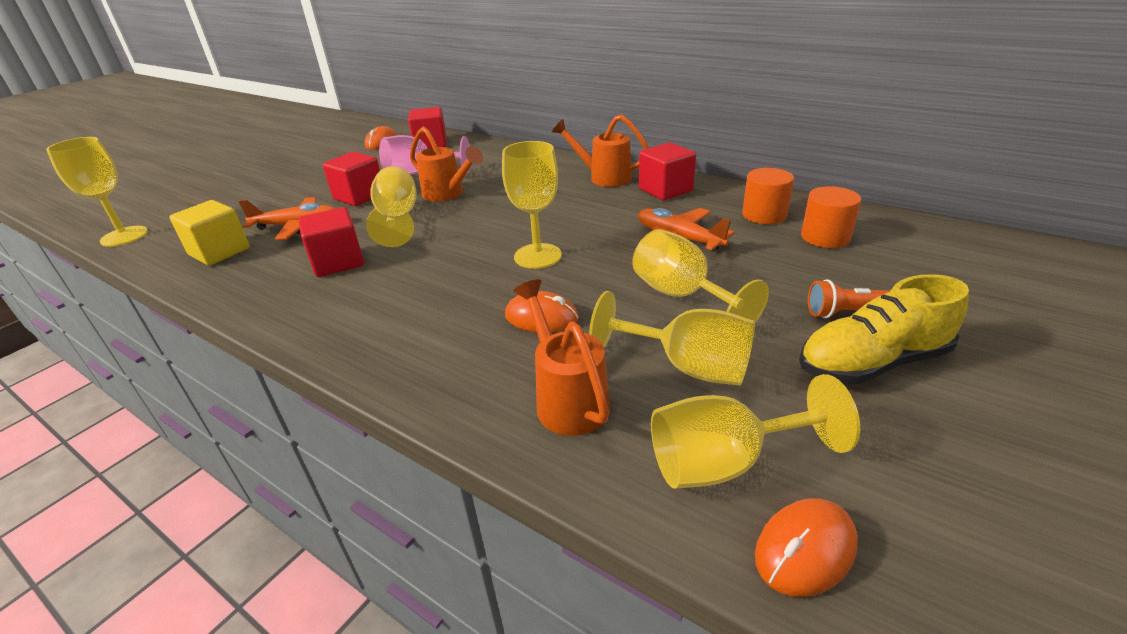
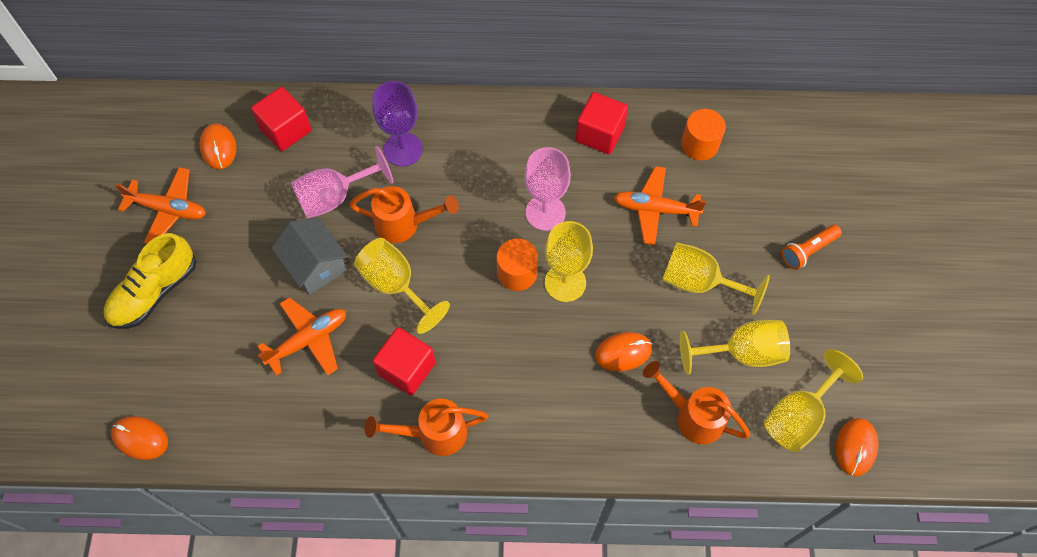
camera: 35 degrees left, 30 degrees up
(124, 236) = (140, 438): yellow goblet -> orange mouse
(219, 252) = (277, 409): yellow cube -> none
(316, 156) = (168, 209): none -> orange plane
(359, 196) = (315, 266): red cube -> grey house
(495, 165) = (403, 149): none -> purple goblet
(568, 215) = (545, 212): none -> pink goblet
(603, 177) = (530, 132): orange watering can -> orange watering can (433, 434)
(825, 237) = (756, 160): orange cylinder -> orange cylinder (517, 273)
(872, 362) = (836, 296): yellow shoe -> yellow shoe (155, 292)

